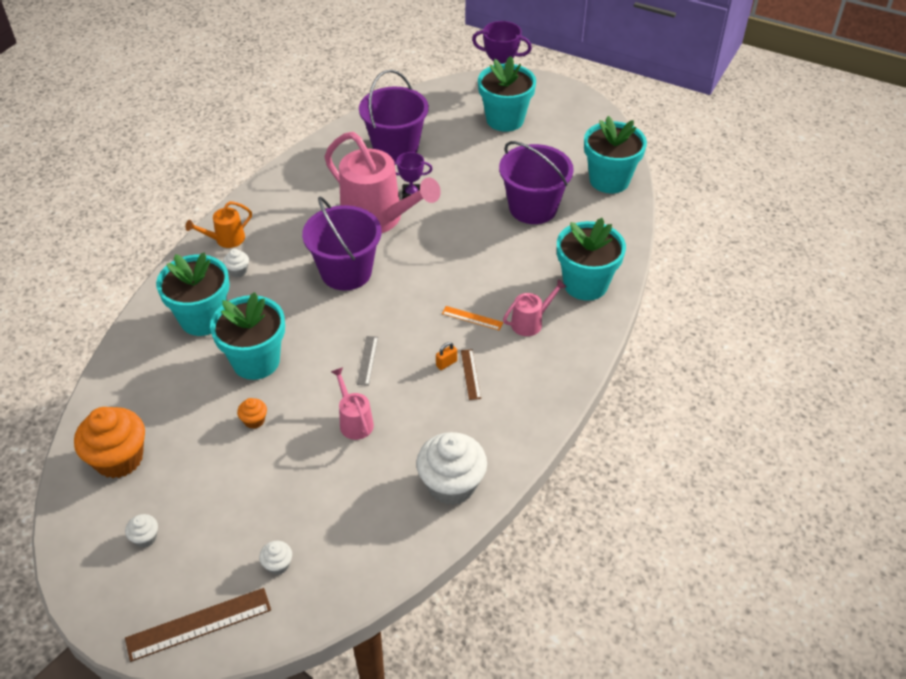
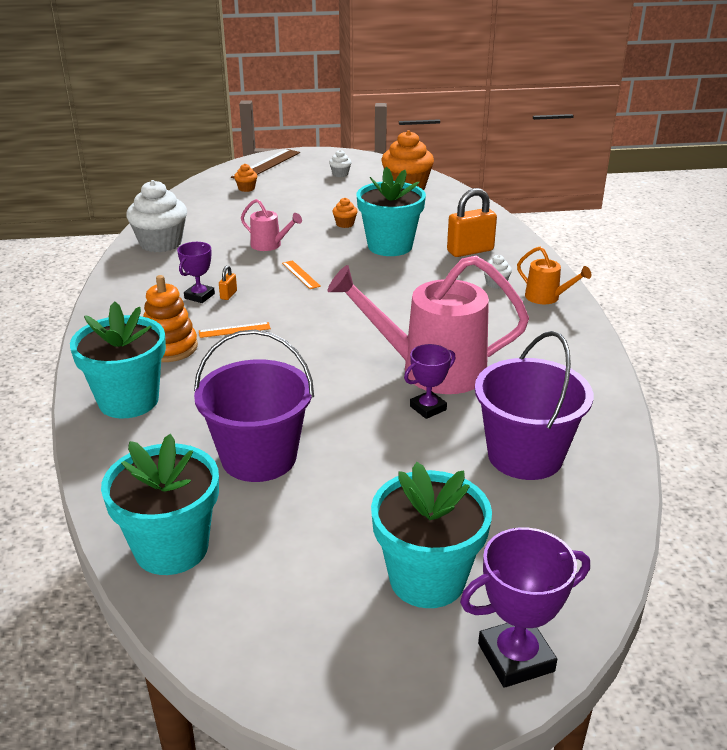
camera: 145 degrees right, 15 degrees down
(203, 319) = (470, 251): turquoise flower pot -> orange padlock
(225, 239) = (547, 298): orange watering can -> orange watering can turned 105 degrees clockwise
(278, 564) = (246, 188): white cupcake -> orange cupcake
(346, 272) = (399, 317): purple bucket -> none
(367, 360) = (301, 274): grey ruler -> orange ruler
(470, 374) = (199, 296): brown ruler -> purple trophy
(531, 322) = (170, 347): pink watering can -> orange stacking toy

